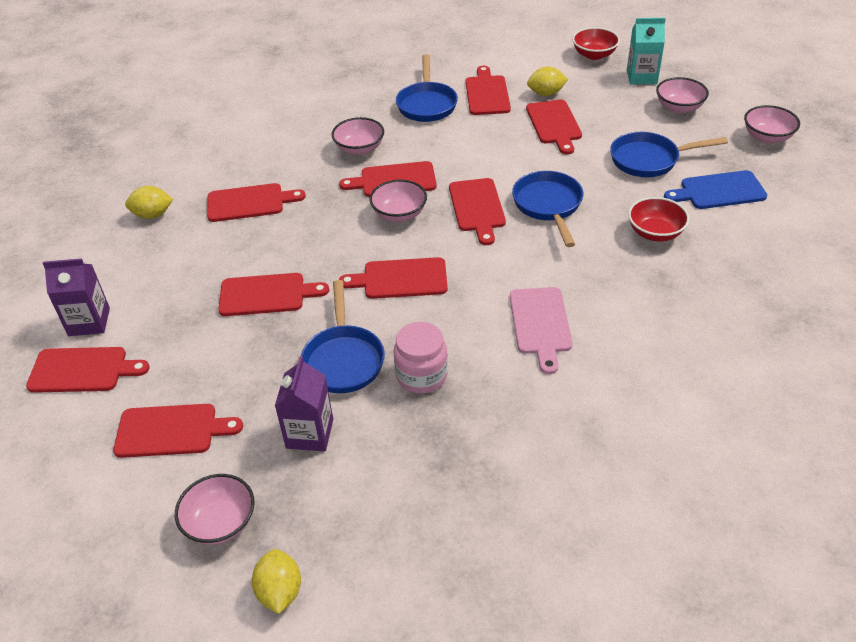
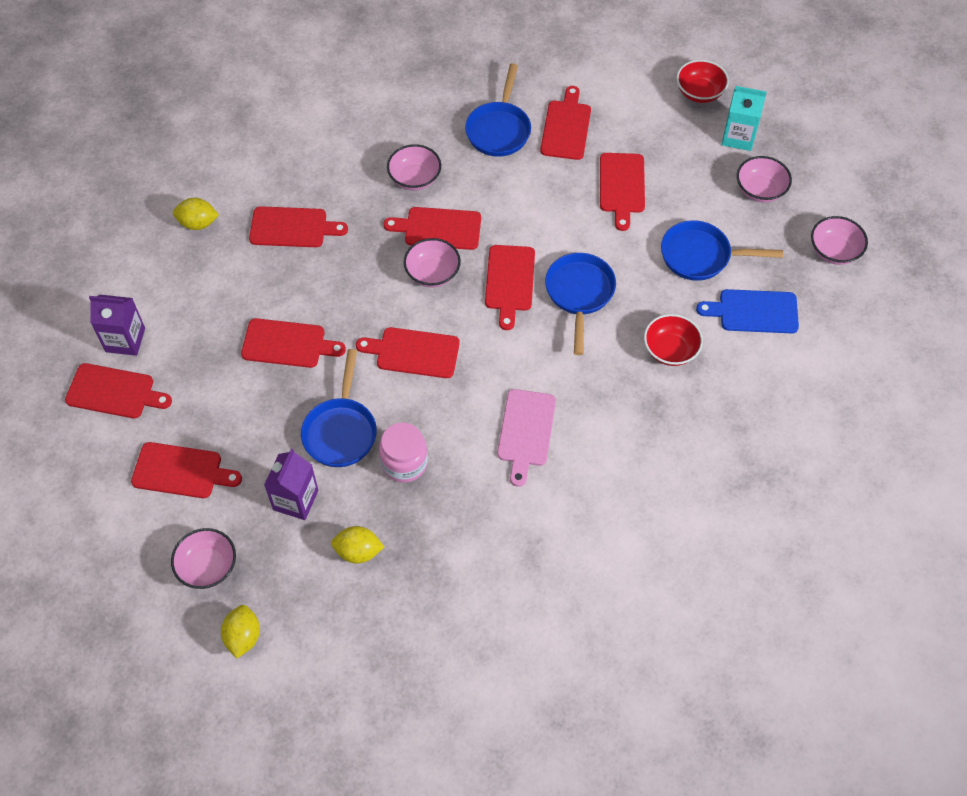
camera: 10 degrees right, 15 degrees up
(546, 93) = (628, 140): yellow lemon -> yellow lemon (358, 551)

